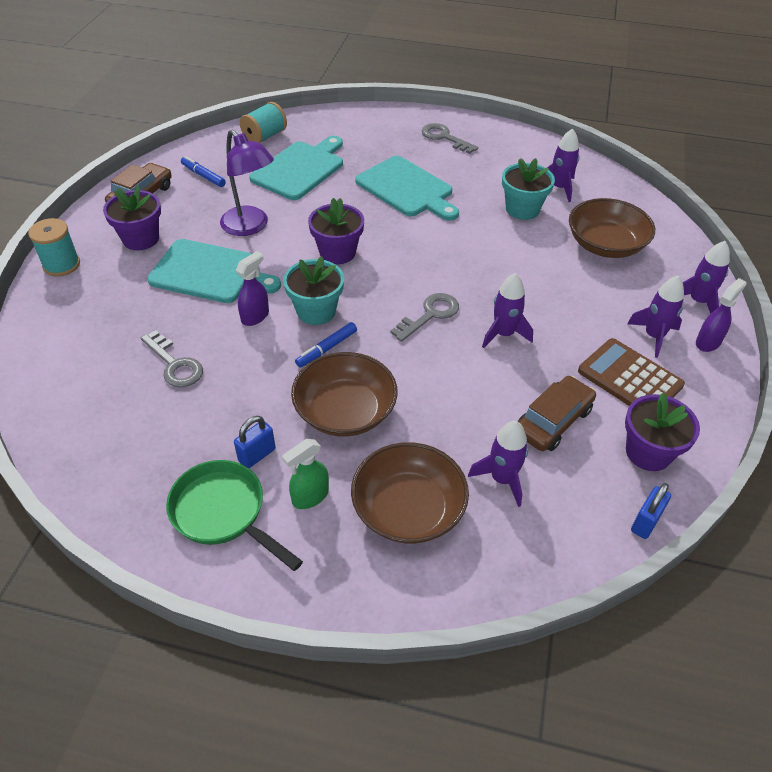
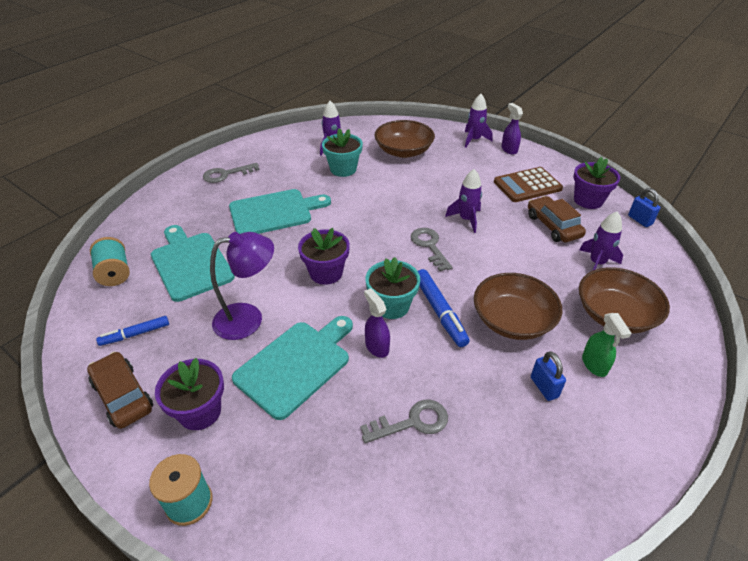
camera: 65 degrees left, 5 degrees down
(223, 513) = (602, 425): green pan -> none
(326, 349) = (439, 312): blue marker -> blue marker, size x1.55
(653, 336) = (496, 165): purple rocket -> none

